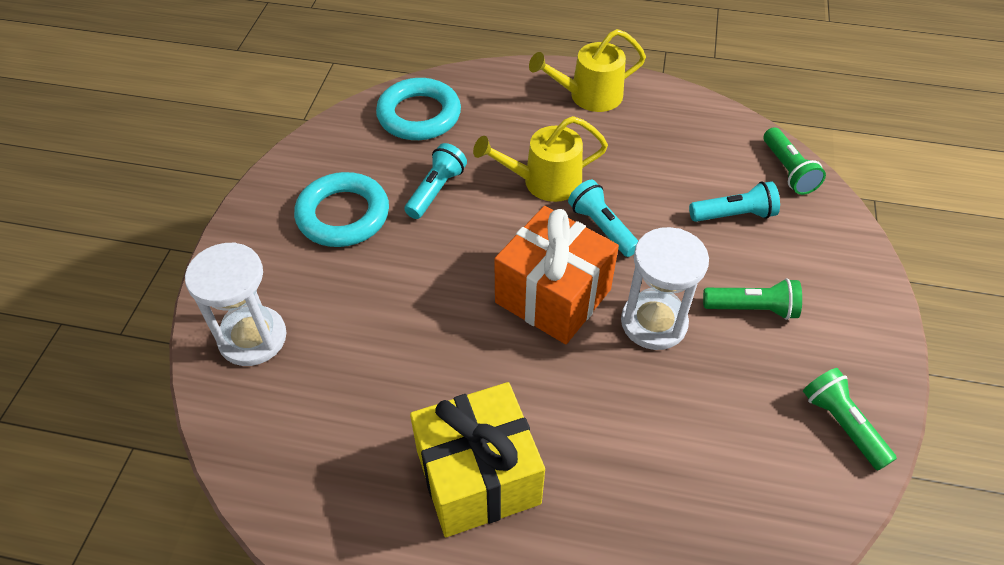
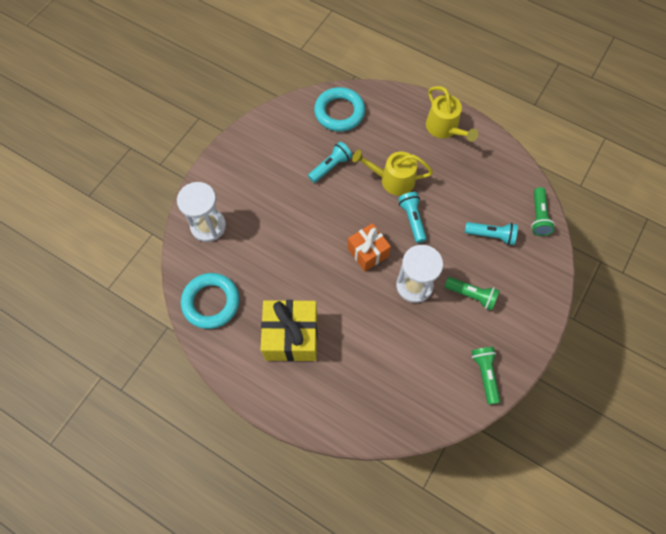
camera: 20 degrees right, 15 degrees up
(343, 215) = (275, 167): turquoise ring -> turquoise ring (211, 302)
(553, 296) = (367, 252): orange gift -> orange gift, size x0.64
(589, 96) = (444, 128): yellow watering can -> yellow watering can turned 120 degrees counterclockwise

